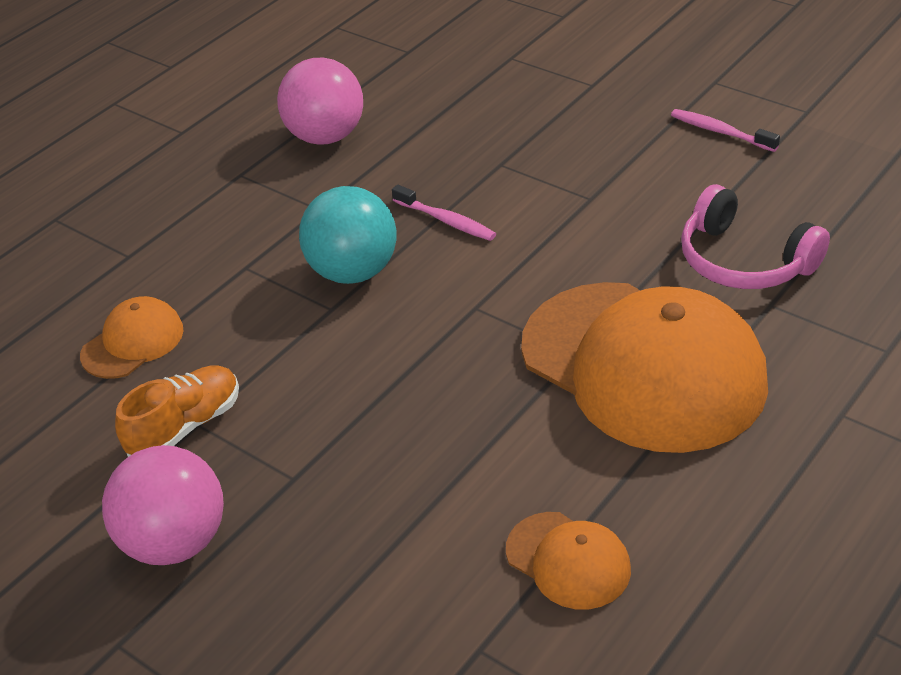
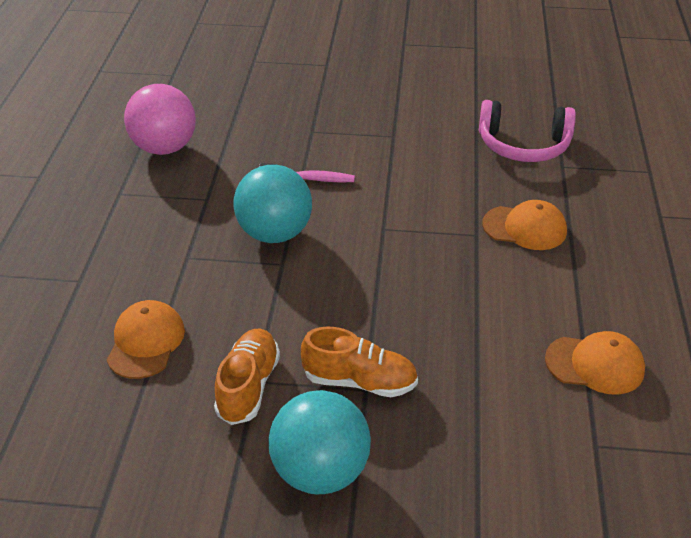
camera: 35 degrees left, 0 degrees up
(175, 542) = (320, 471): pink ball -> turquoise ball
(295, 467) = (359, 381): none -> orange shoe
(643, 366) = (525, 228): orange cap -> orange cap, size x0.45
(720, 132) = (436, 73): pink toothbrush -> none

